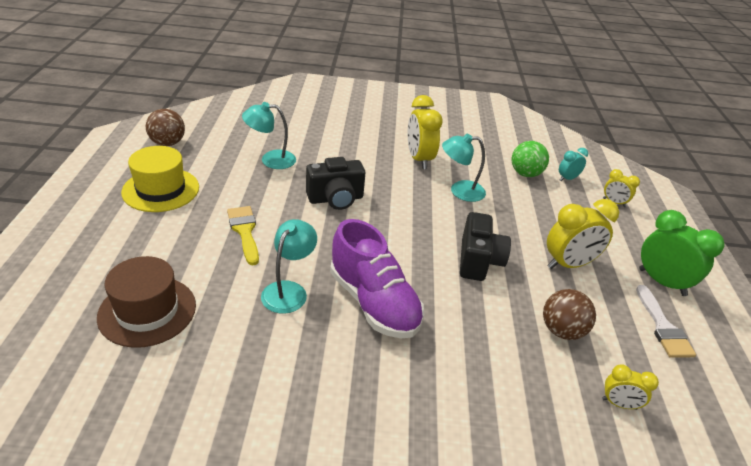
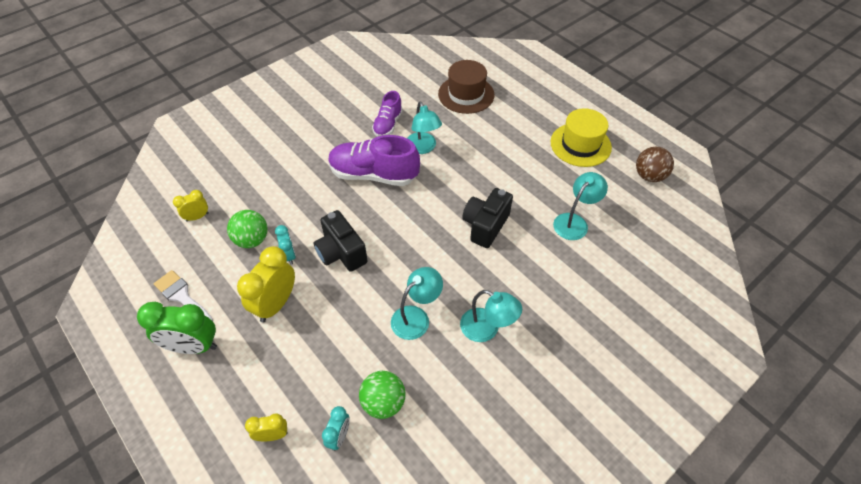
camera: 140 degrees right, 15 degrees up
(244, 231) = (495, 159): yellow brush -> none
(284, 347) = (388, 124): none -> purple shoe
(419, 159) = (487, 329): yellow clock -> turquoise lamp
(530, 291) = (289, 255): none -> turquoise clock
(562, 331) = (252, 240): brown ball -> green ball

